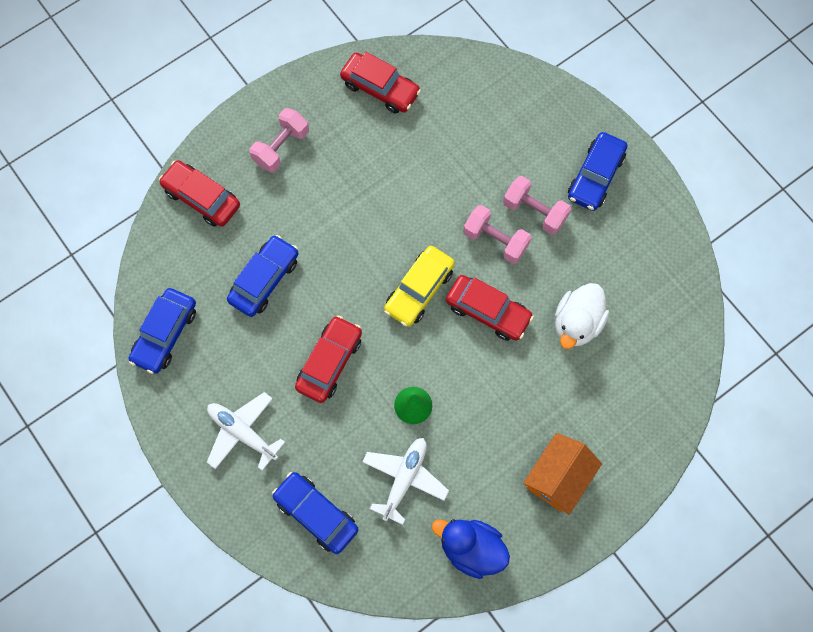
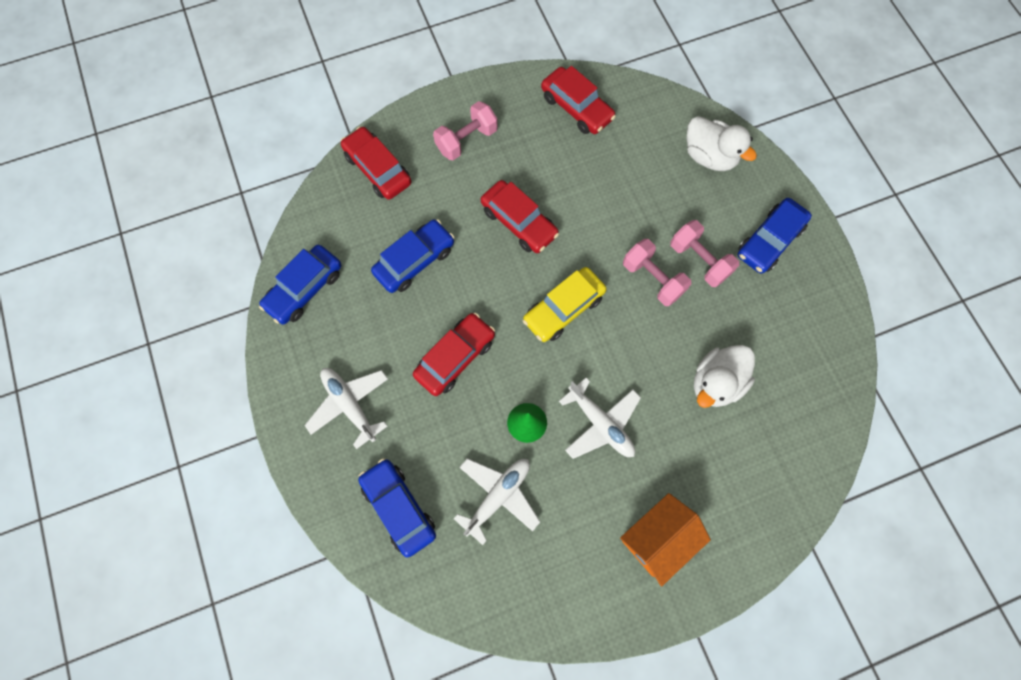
camera: 15 degrees right, 0 degrees up
(471, 548) = (547, 589): blue duck -> none
(481, 388) = (600, 423): none -> white plane
(488, 311) = (627, 347): red car -> red car (519, 222)
(520, 107) = (709, 156): none -> white duck

